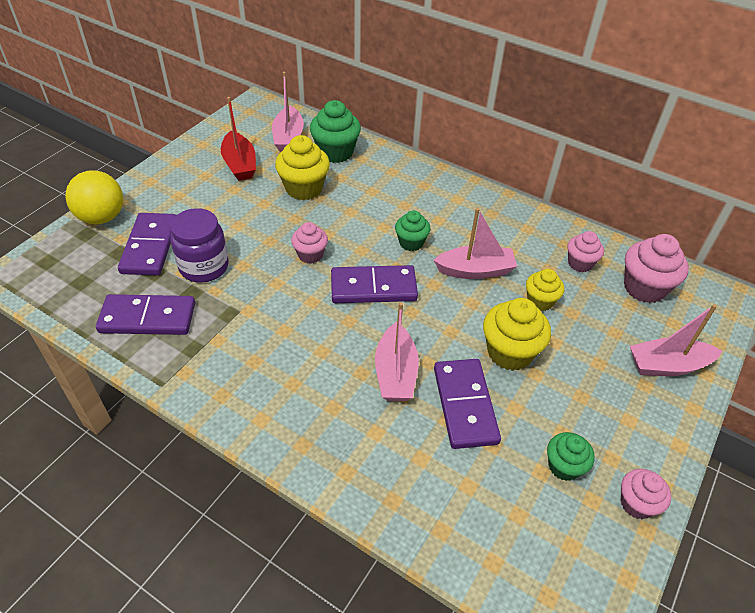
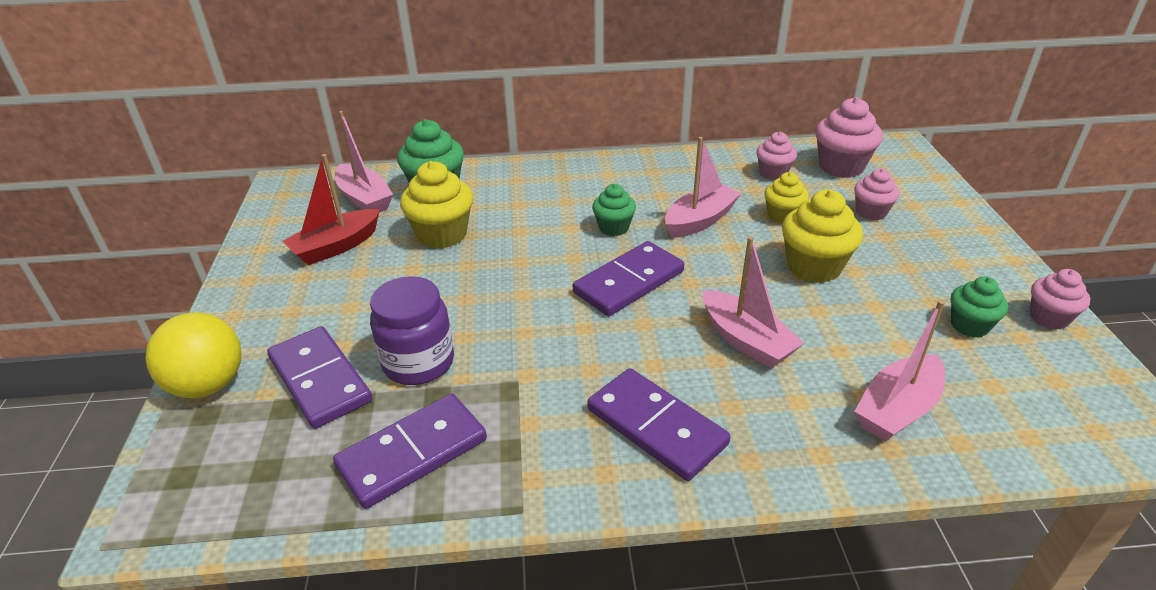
camera: 35 degrees left, 10 degrees down
(240, 164) = (336, 247): red boat -> red boat turned 105 degrees clockwise
(310, 255) = (527, 288): pink cupcake -> pink cupcake (871, 212)
(465, 405) = (837, 329): purple domino -> purple domino (656, 427)
(667, 365) = (930, 210): pink boat -> pink boat (897, 409)

